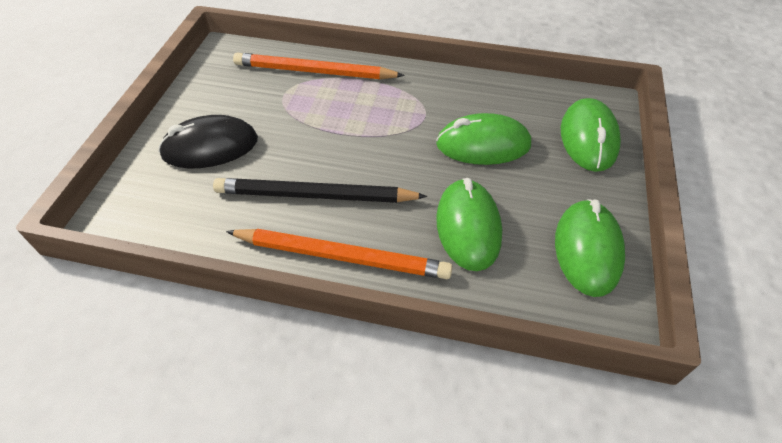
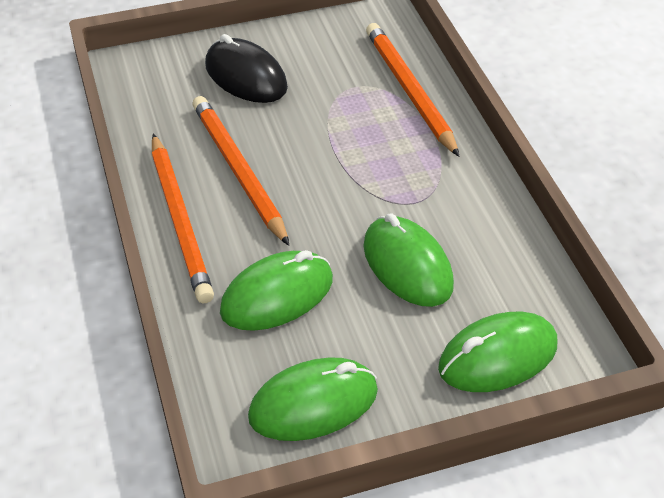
camera: 60 degrees right, 5 degrees down
(316, 195) = (239, 171): black pencil -> orange pencil

